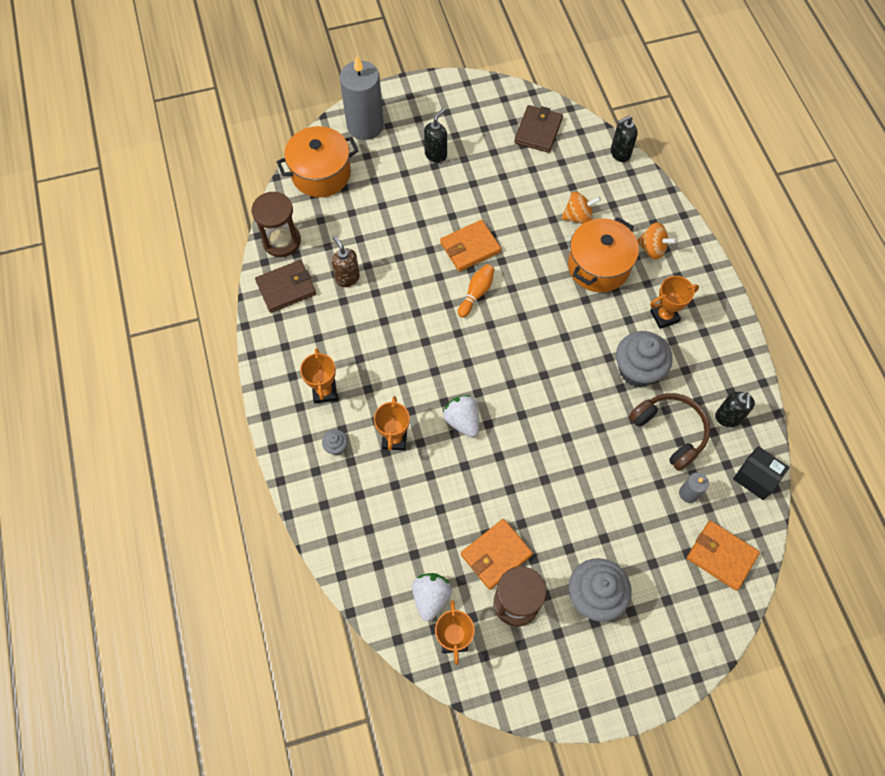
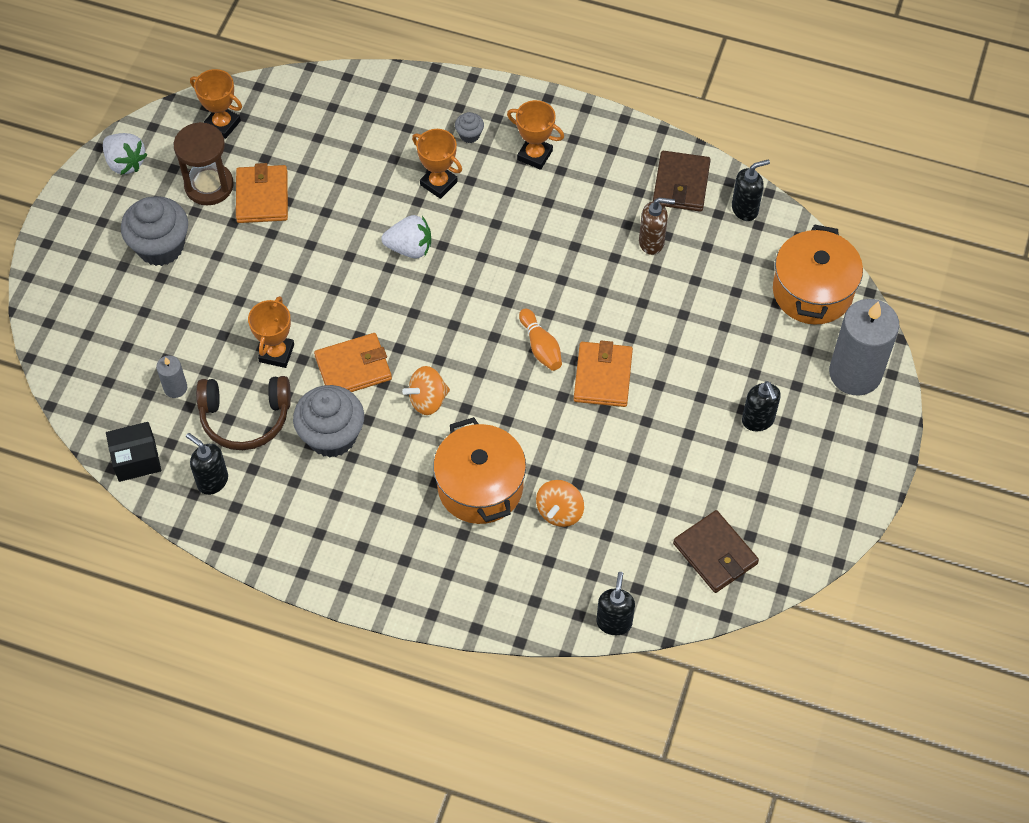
camera: 125 degrees right, 5 degrees down
(281, 241) = (745, 209): brown hourglass -> black soap dispenser
(431, 597) = (270, 128): white strawberry -> white strawberry (125, 163)
(652, 249) = (458, 559): orange spinning top -> orange spinning top (427, 400)
(664, 316) = (368, 507): orange trophy -> orange trophy (276, 353)
(721, 556) = (98, 371): orange wallet -> orange wallet (353, 368)

